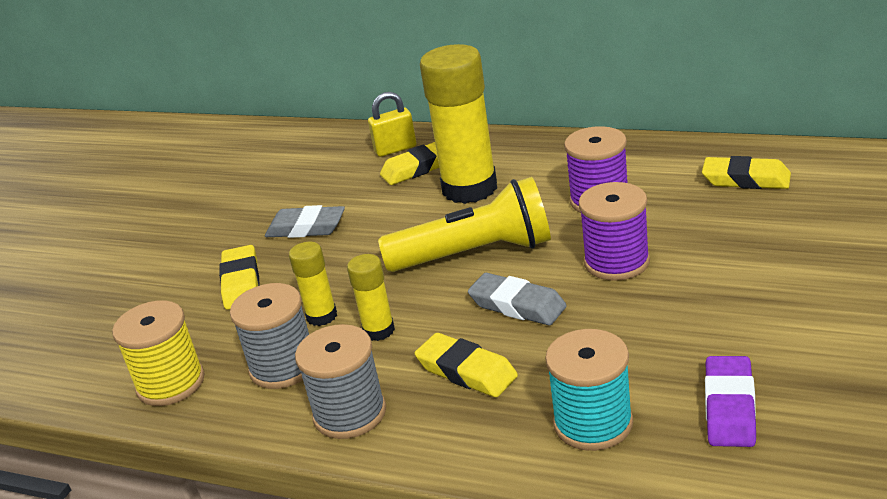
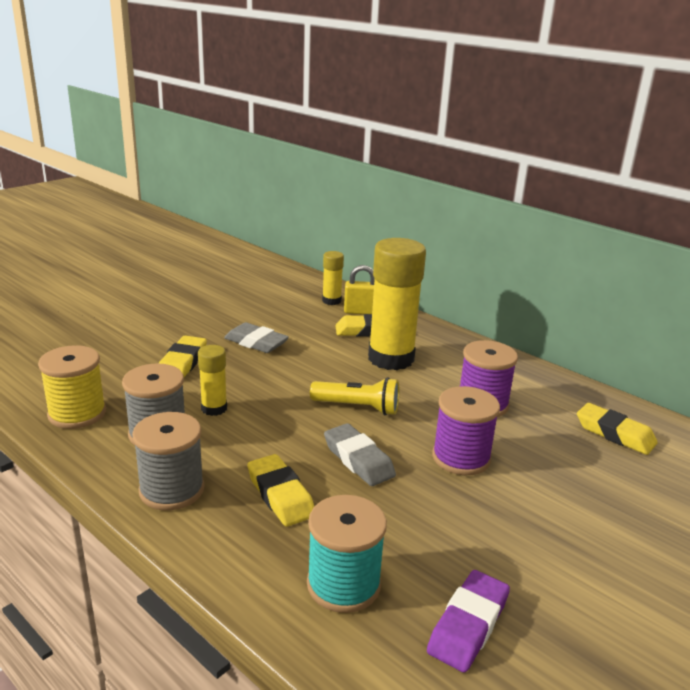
camera: 15 degrees right, 5 degrees down
(379, 330) = (243, 436): yellow glue stick -> yellow glue stick (331, 301)
(475, 254) = (358, 407): yellow flashlight -> yellow flashlight, size x0.62

